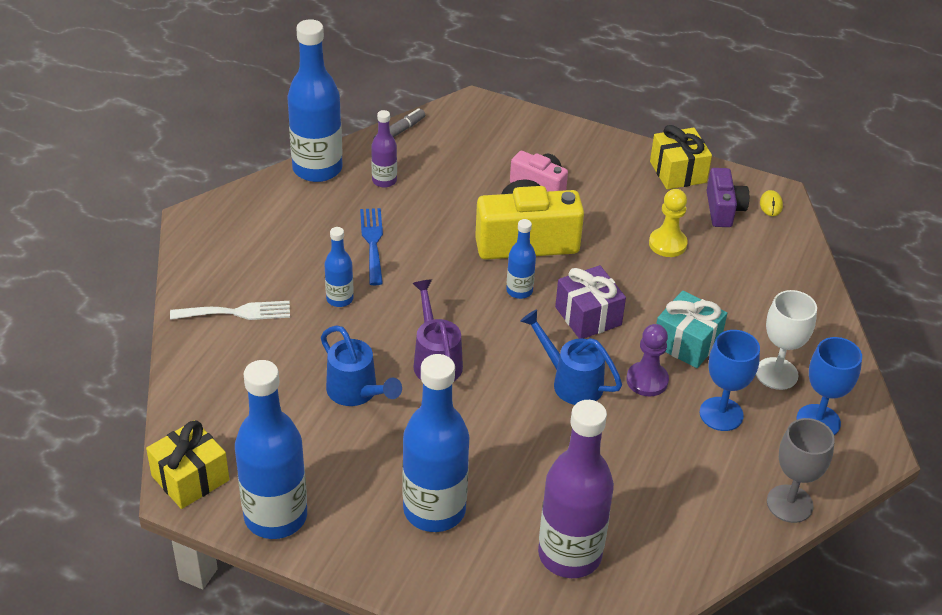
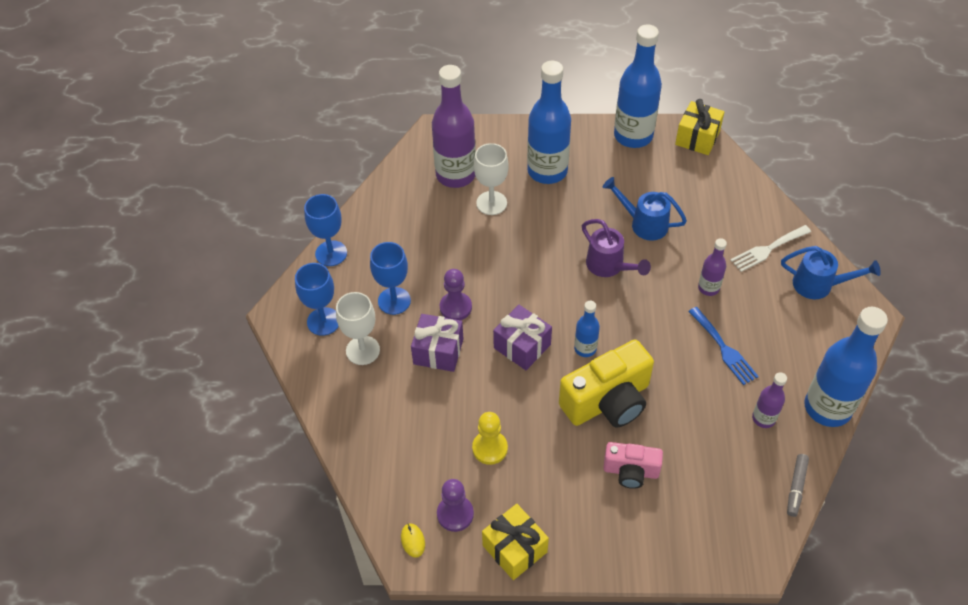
camera: 160 degrees right, 10 degrees up
(339, 299) = (708, 288): blue bottle -> purple bottle
(538, 492) = (491, 203): none -> white goblet
(571, 382) = (508, 286): blue watering can -> blue watering can (818, 285)
(687, 343) = (438, 351): turquoise gift -> purple gift
(723, 209) = (455, 514): purple camera -> purple pawn
(789, 504) = (331, 253): grey goblet -> blue goblet

